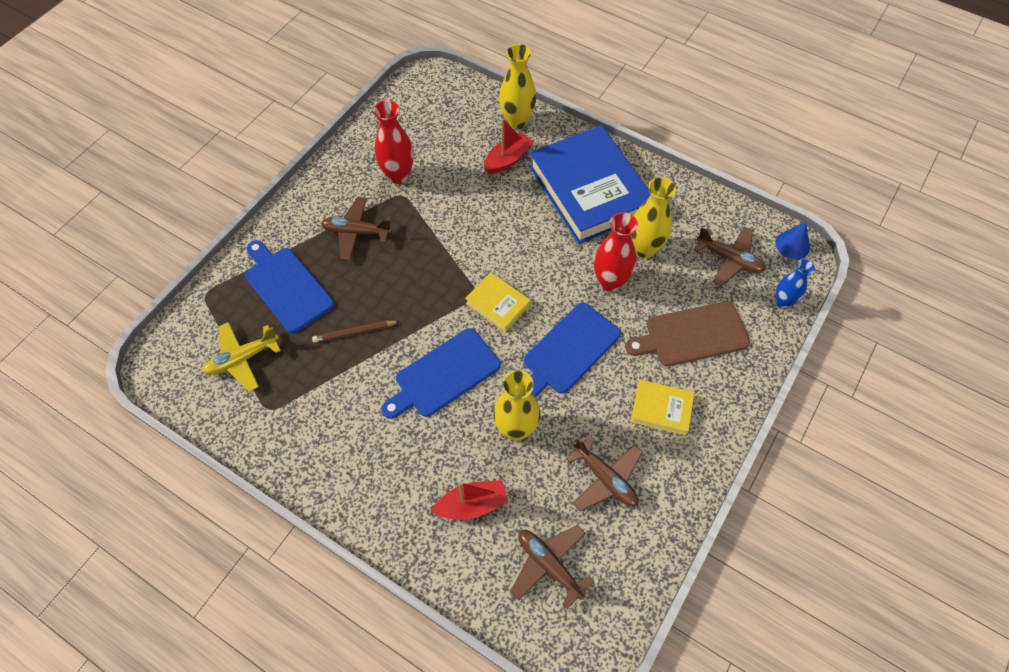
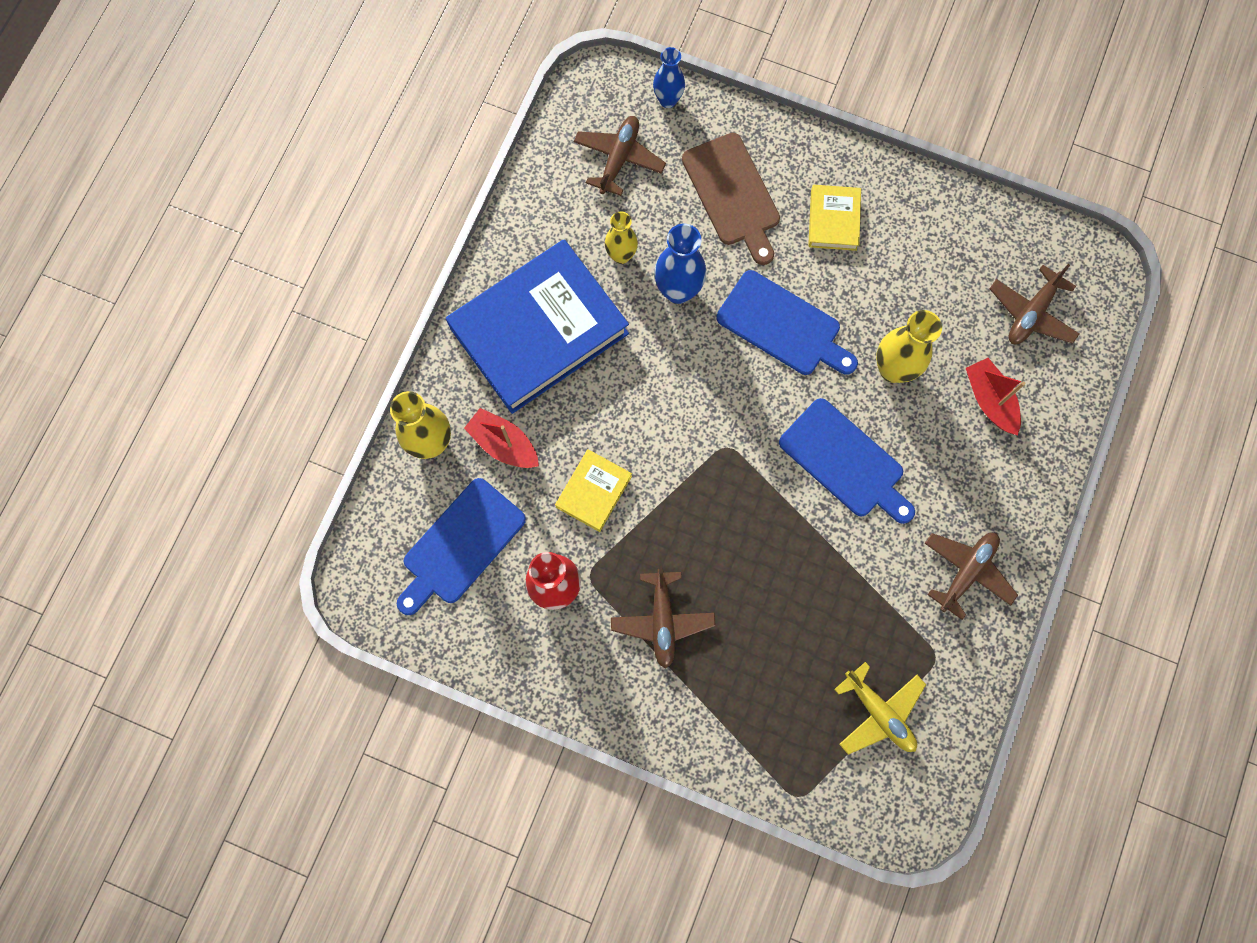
camera: 100 degrees left, 15 degrees up
(286, 286) = (764, 689): blue cutting board -> blue cutting board (460, 545)
(354, 332) = (812, 582): brown pencil -> none
(498, 304) = (736, 417): yellow book -> yellow book (593, 491)
(605, 478) = (927, 269): brown plane -> brown plane (966, 572)
(610, 282) = (678, 290): red vase -> blue vase
(644, 249) = (621, 255): yellow vase -> yellow vase, size x0.65
(792, 245) = (584, 90): blue cone -> none

